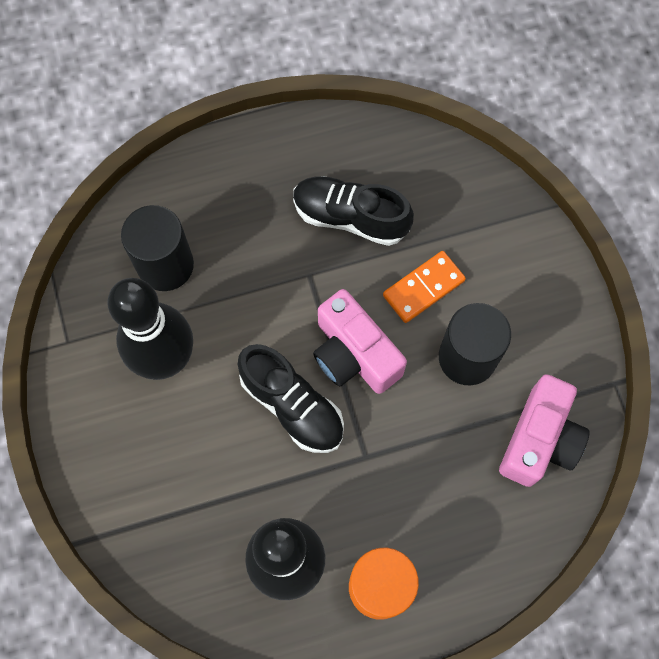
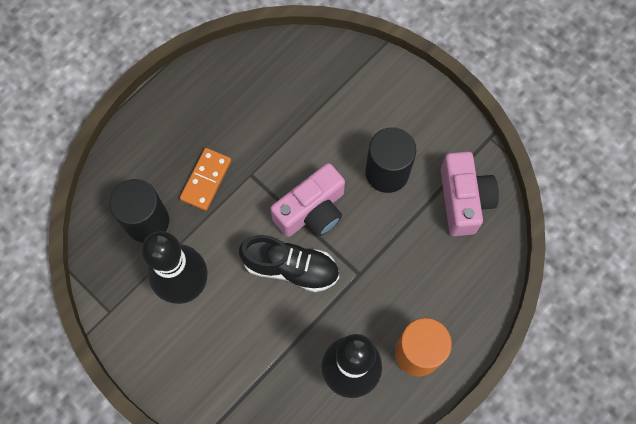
camera: 30 degrees left, 0 degrees up
(350, 217) = (255, 121): black shoe -> none
(354, 354) = (312, 211): pink camera -> pink camera turned 60 degrees counterclockwise
(423, 288) = (332, 142): orange domino -> orange domino (206, 180)

